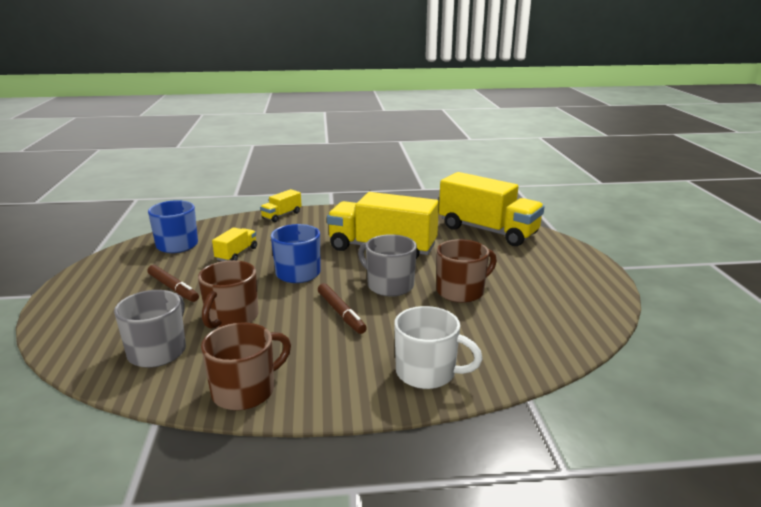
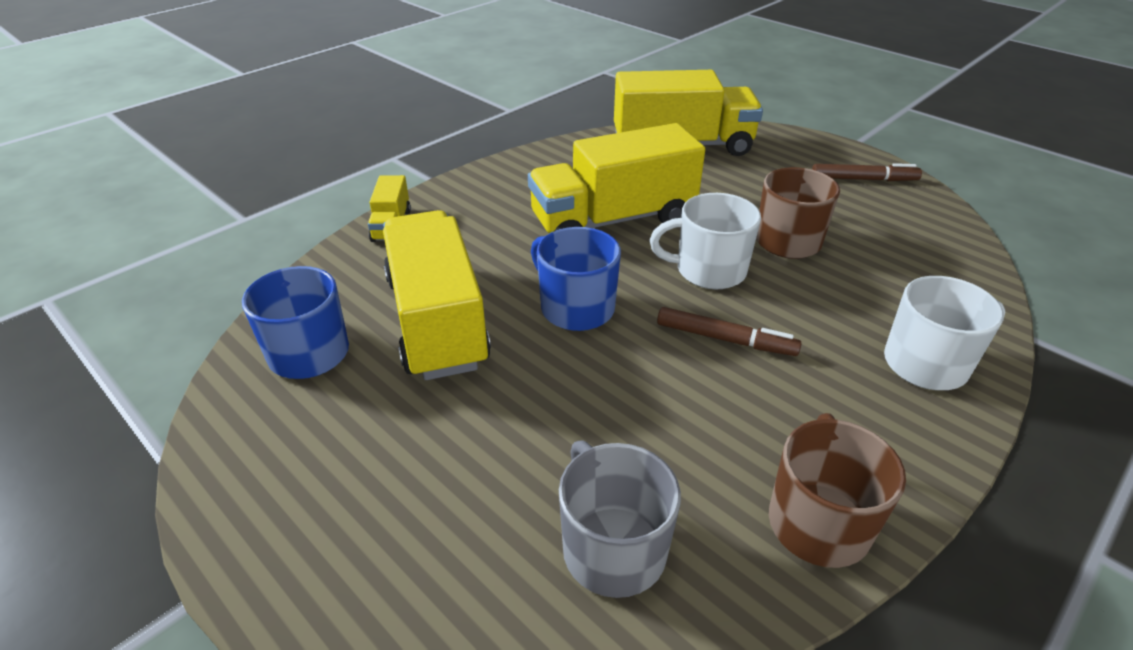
camera: 40 degrees left, 15 degrees up
(173, 288) = (442, 432): brown marker -> brown marker (863, 179)
(231, 318) = (615, 429): brown mug -> none
(236, 254) = (437, 321): yellow truck -> yellow truck, size x2.19
(389, 285) = (708, 270): grey mug -> white mug

